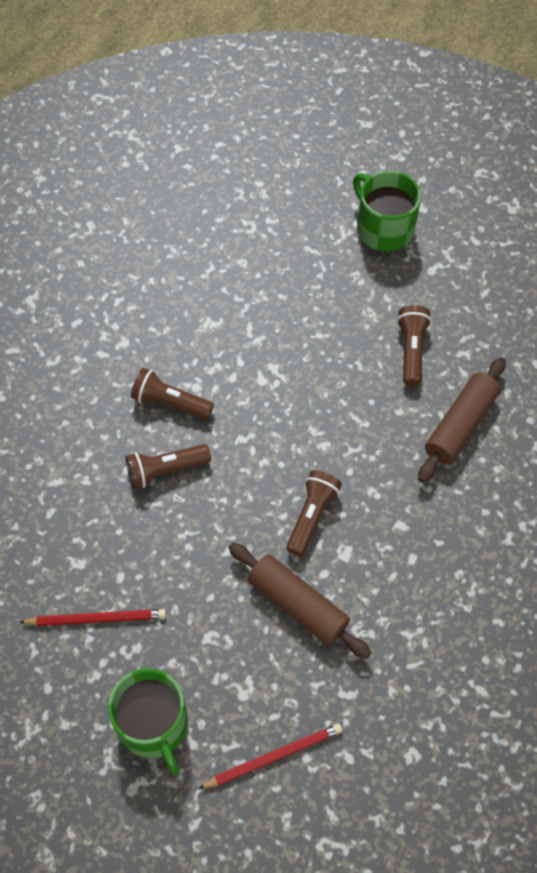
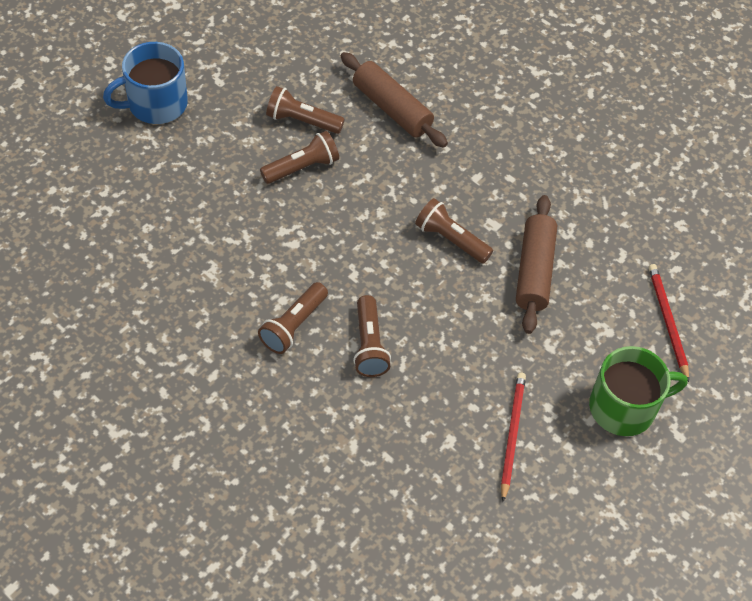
camera: 80 degrees left, 5 degrees down
(298, 605) = (534, 271): brown rolling pin -> brown rolling pin turned 45 degrees counterclockwise
(354, 364) = (302, 167): none -> brown flashlight
(384, 228) = (156, 104): green mug -> blue mug

